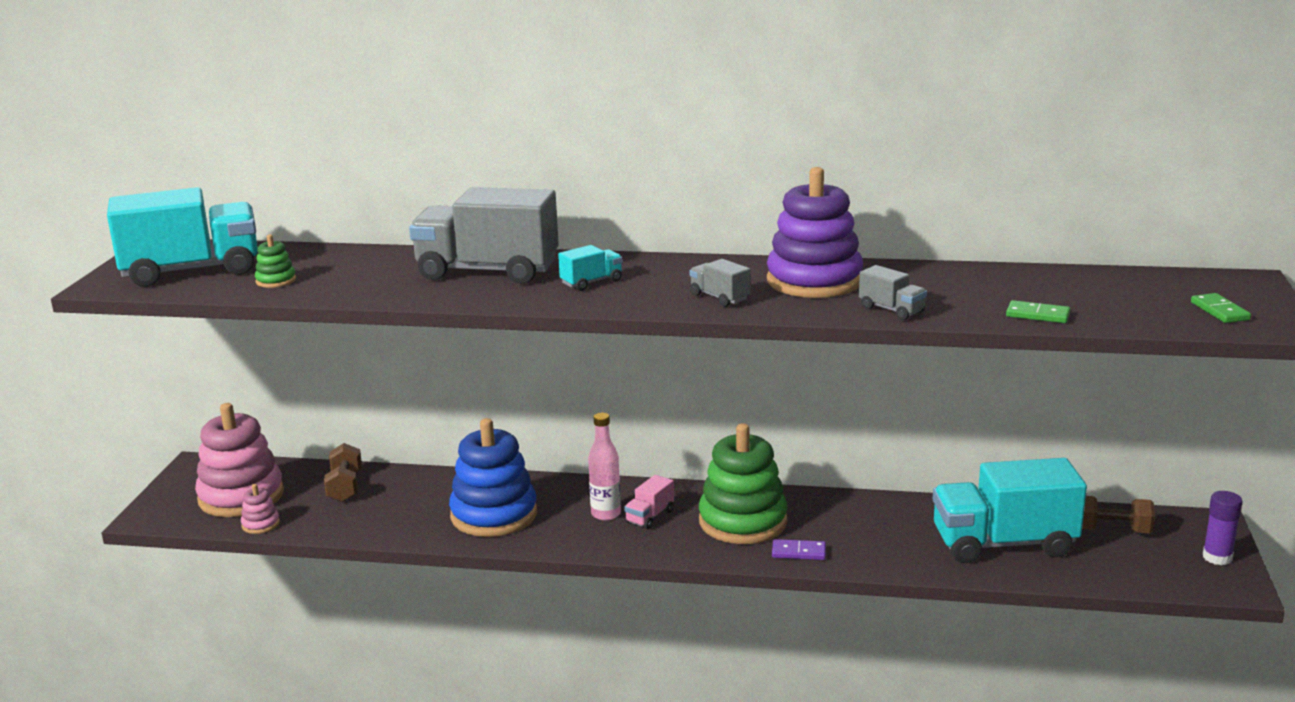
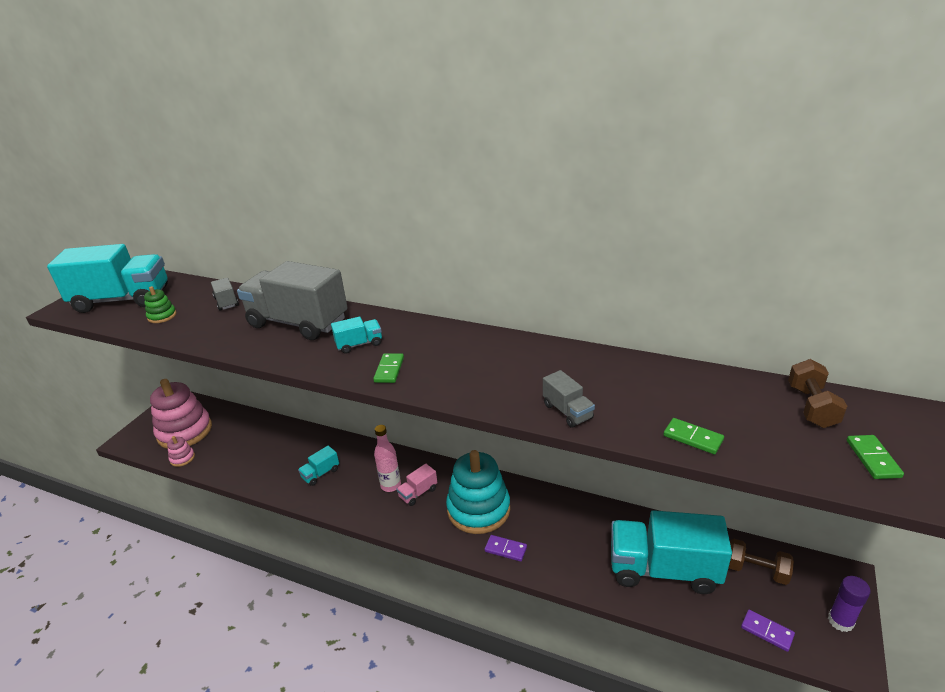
camera: 15 degrees right, 10 degrees up
(345, 487) = (246, 433): brown dumbbell -> brown dumbbell (811, 407)
(494, 515) = (320, 473): blue stacking toy -> turquoise truck
(651, 299) = (389, 370): none -> green domino
(719, 297) = (440, 375): grey truck -> grey truck (226, 302)
(743, 521) = (478, 509): green stacking toy -> turquoise stacking toy
(814, 281) = (523, 364): purple stacking toy -> none
(1140, 576) = (767, 631): none -> purple domino

